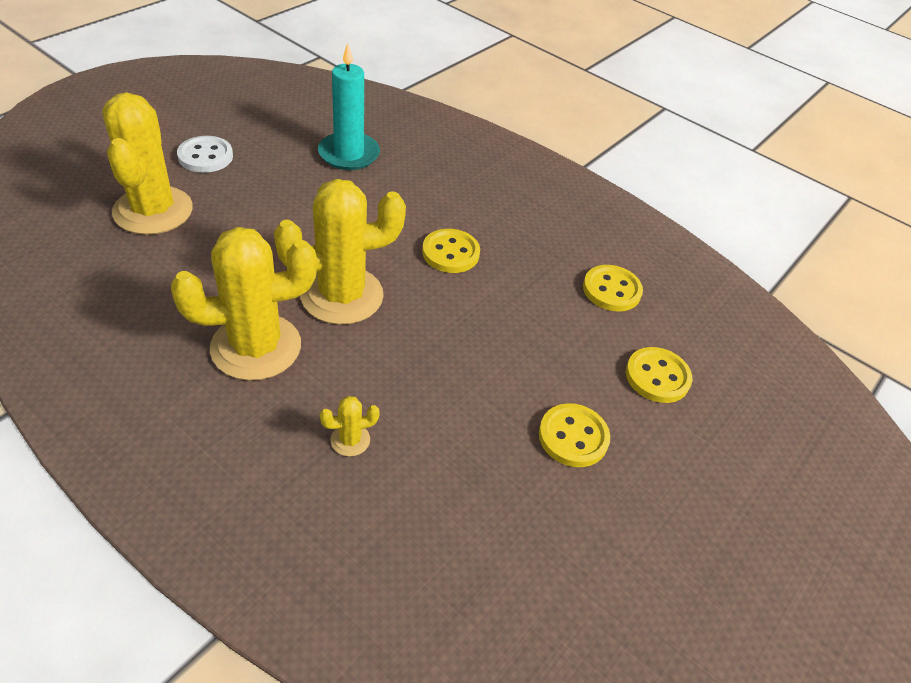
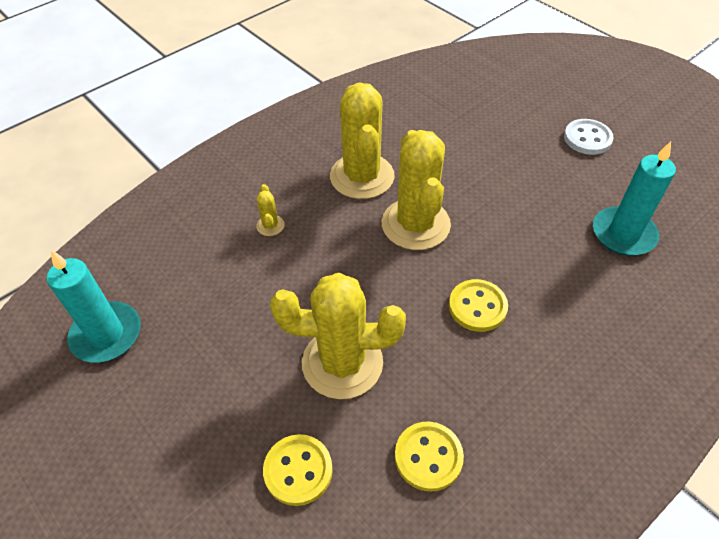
camera: 105 degrees right, 5 degrees up
(153, 211) = (507, 116): yellow cactus -> yellow cactus (342, 363)
(563, 605) = (106, 334): none -> turquoise candle
(573, 437) = (242, 372): yellow button -> none

